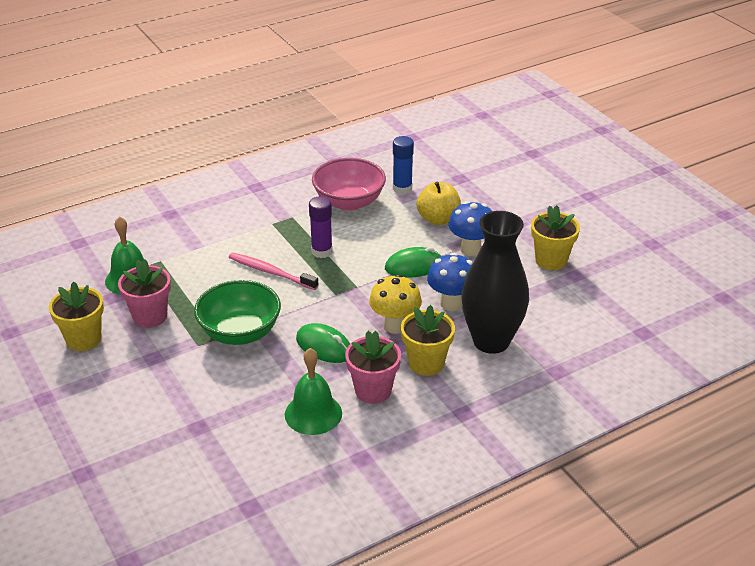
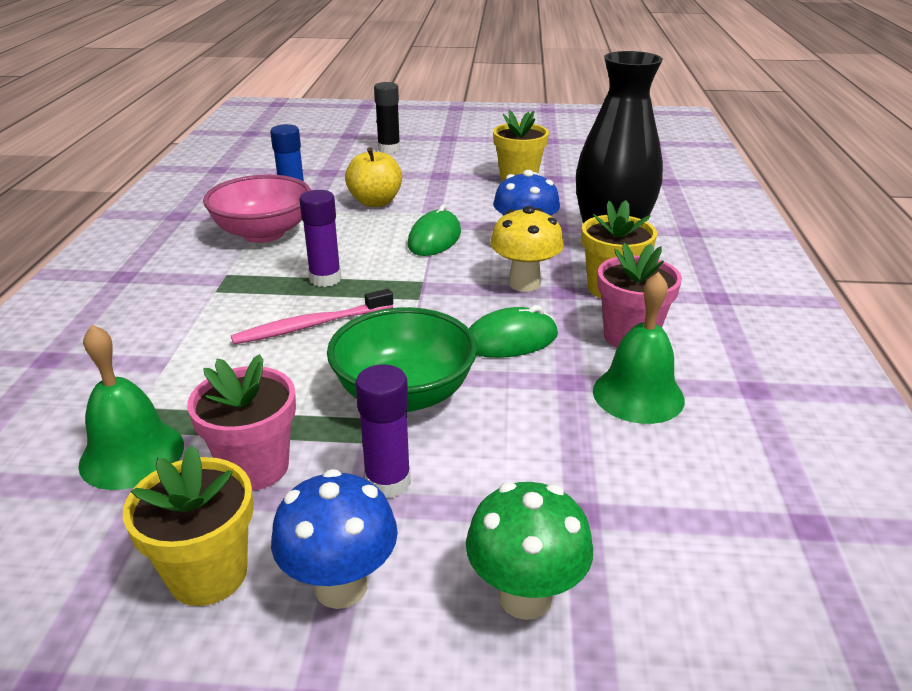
camera: 55 degrees left, 5 degrees down
(133, 429) = (525, 597): none -> green mushroom
(171, 359) = (388, 482): none -> purple glue stick
(470, 249) = (449, 204): blue mushroom -> blue mushroom (341, 586)
(530, 182) = (389, 149): none -> black glue stick

